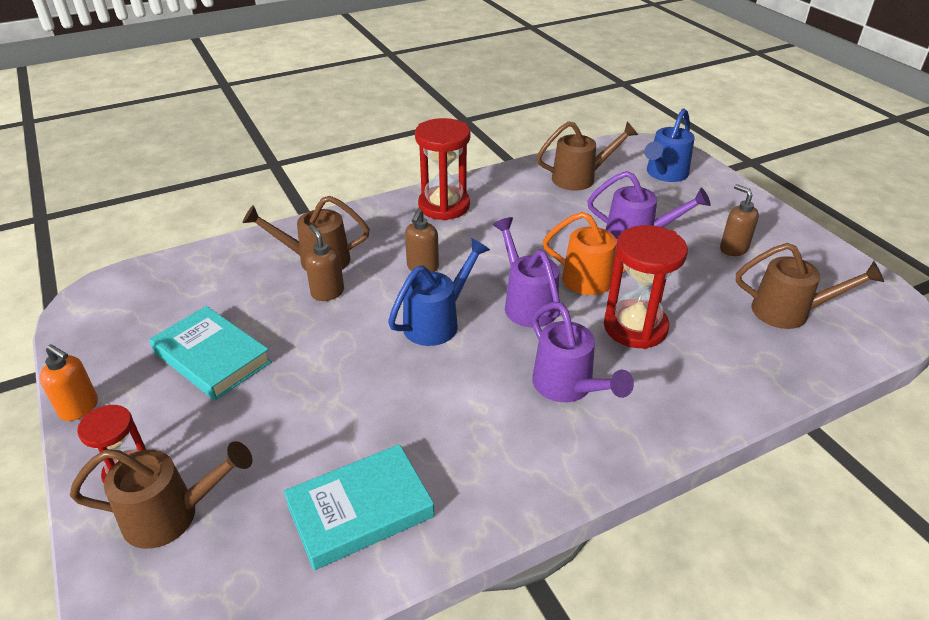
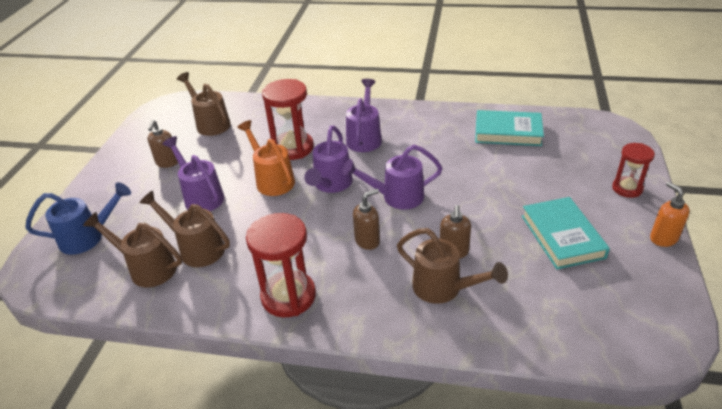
camera: 140 degrees left, 0 degrees up
(171, 515) = (603, 162): brown watering can -> brown watering can (197, 249)
(437, 322) = (397, 197): blue watering can -> purple watering can

